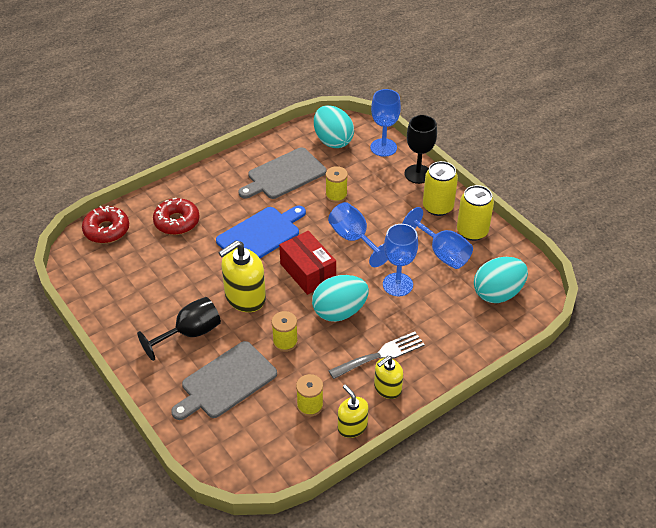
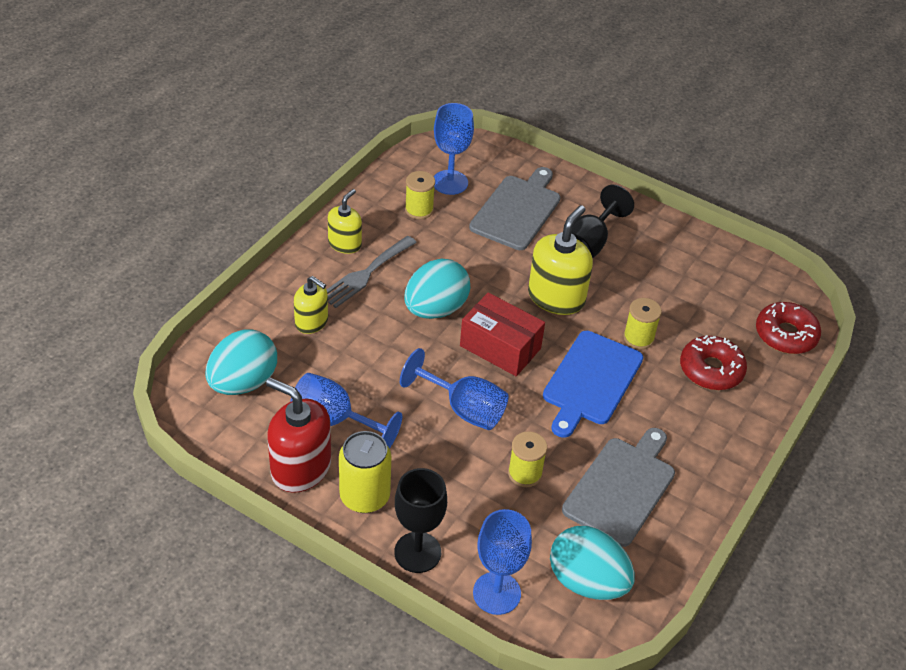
camera: 155 degrees right, 0 degrees up
(285, 342) = (479, 261): yellow spool -> yellow spool (638, 338)
(352, 426) = (367, 202): yellow soap dispenser -> yellow soap dispenser (311, 322)
(397, 284) = (378, 360): blue goblet -> blue goblet (450, 182)
(472, 231) = (300, 468): yellow can -> red soap dispenser

